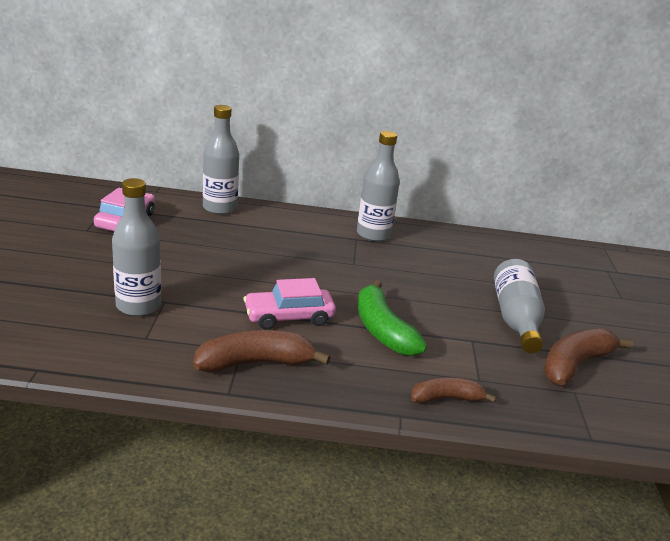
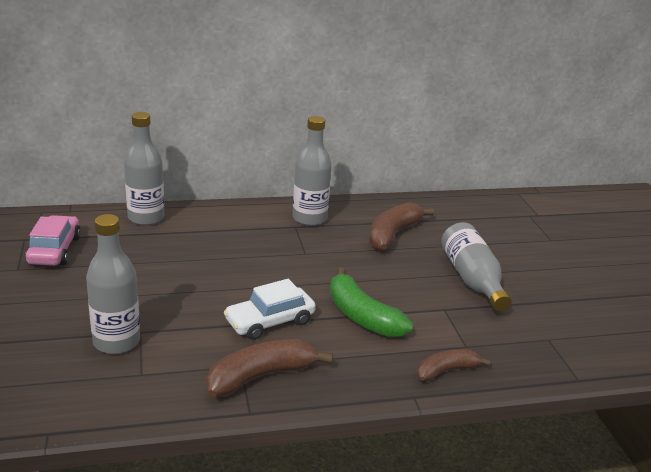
camera: 15 degrees left, 0 degrees up
(289, 317) = (270, 322): pink car -> white car
(575, 365) = (539, 313): brown banana -> brown banana (393, 234)

